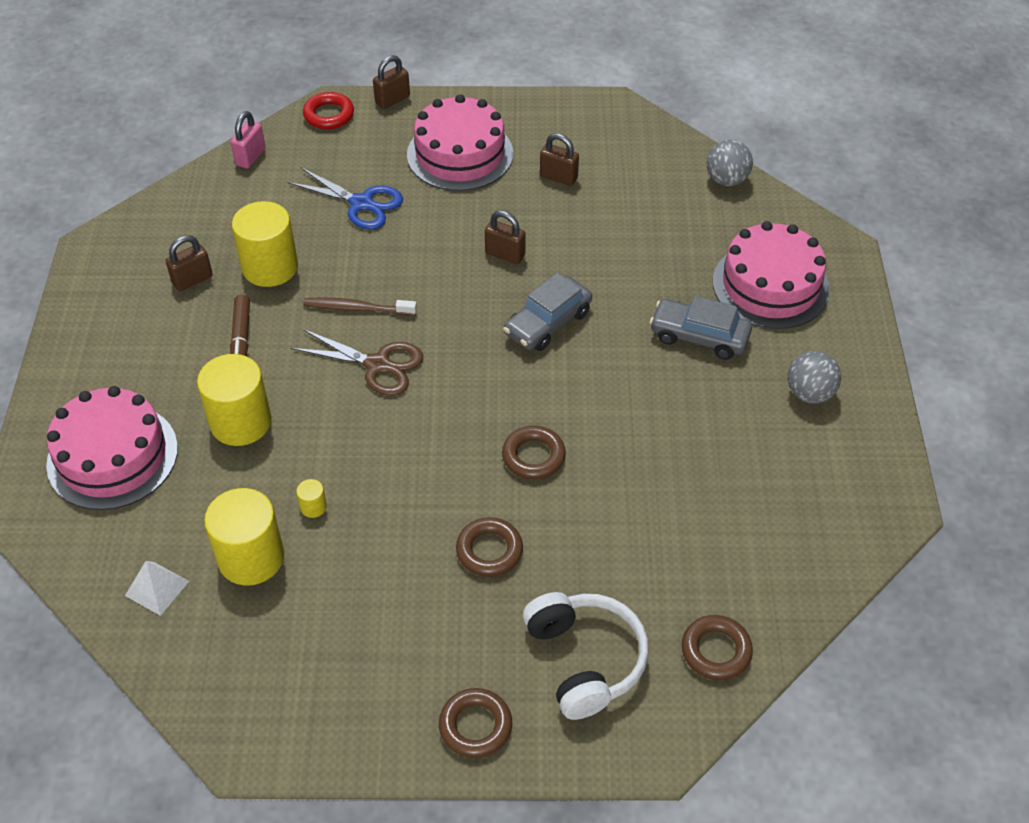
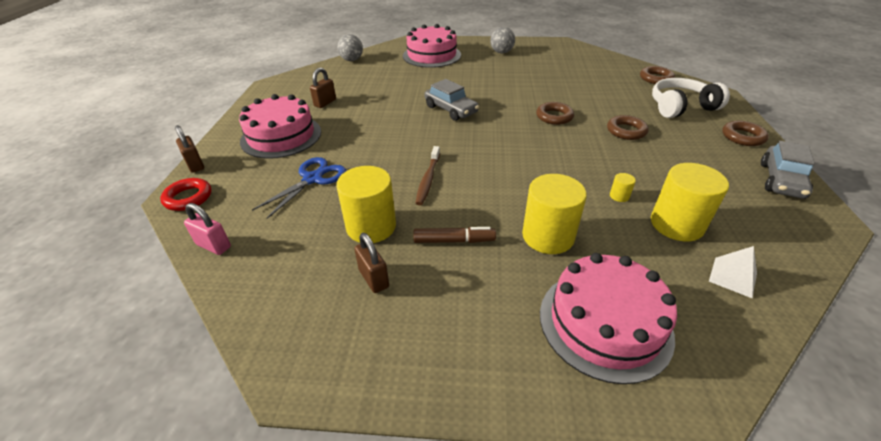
camera: 85 degrees left, 10 degrees down
(378, 365) = (485, 170): brown scissors -> none
(505, 254) = (389, 122): brown padlock -> none
(699, 336) = (465, 72): grey car -> grey car (781, 180)

